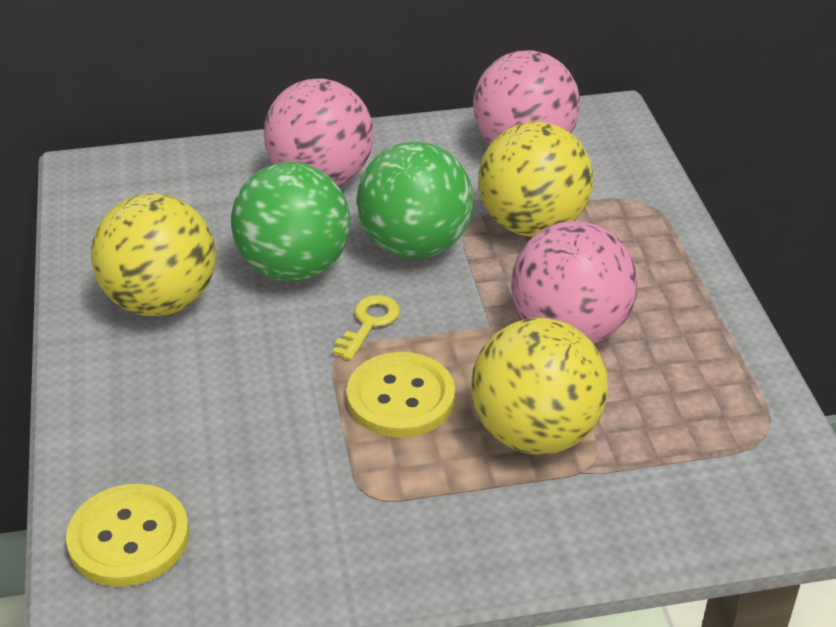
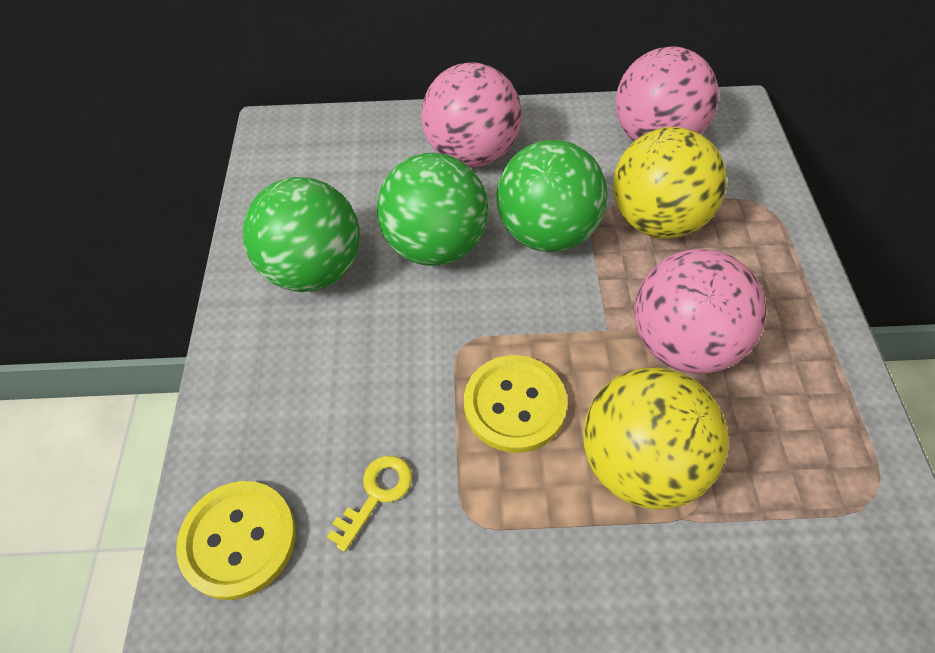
camera: 10 degrees right, 15 degrees up
(161, 301) = (314, 270): yellow ball -> green ball
(369, 324) = (495, 315): yellow key -> yellow key (376, 495)

